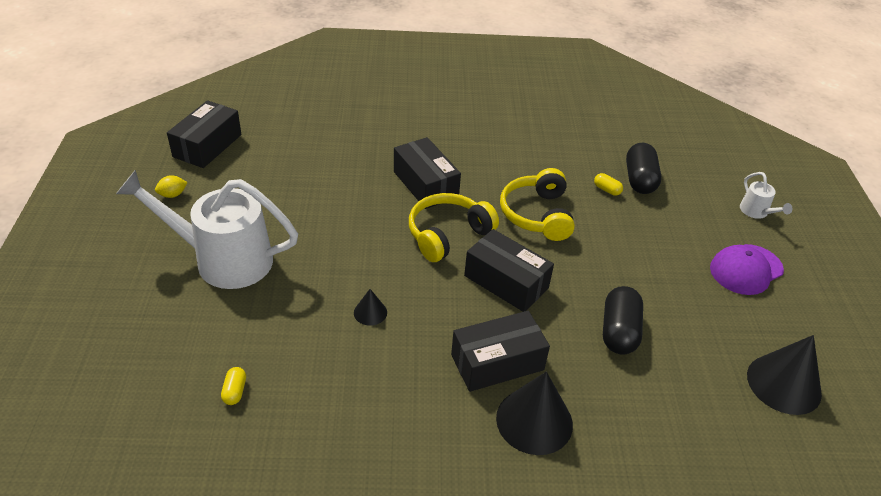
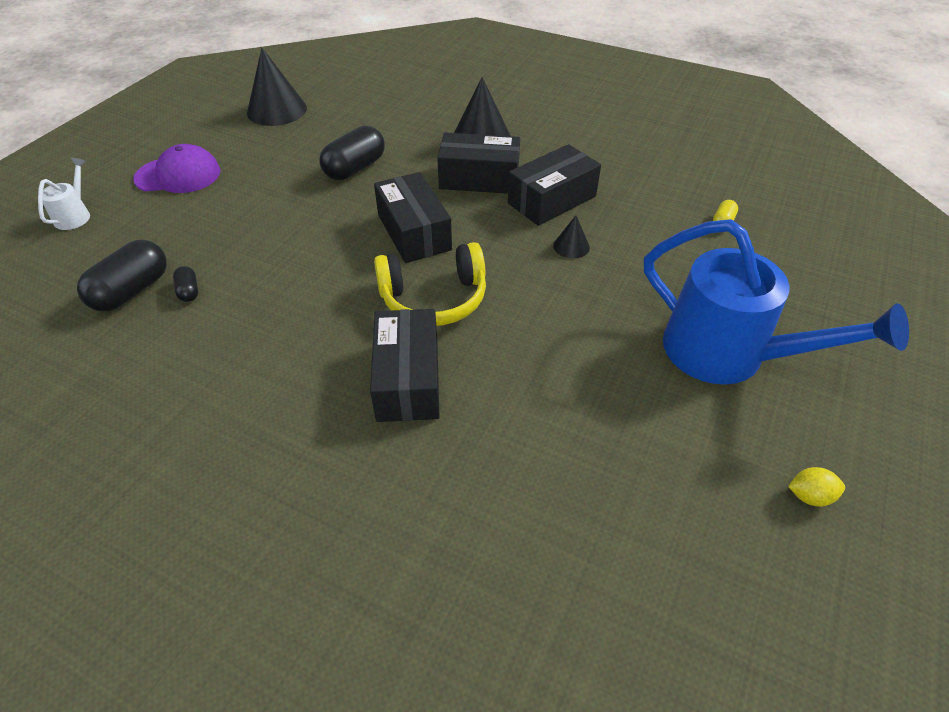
camera: 150 degrees left, 5 degrees up
(207, 145) = (750, 610): black box -> black box (552, 200)
(222, 259) = (729, 354): white watering can -> blue watering can
(537, 215) = (307, 288): yellow headphones -> none
(607, 190) = (189, 291): yellow capsule -> black capsule

